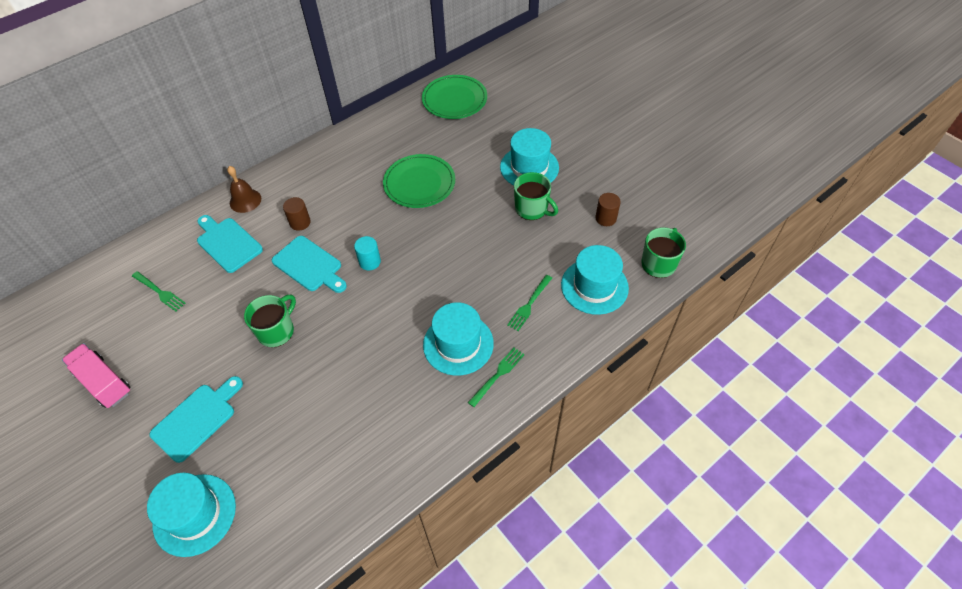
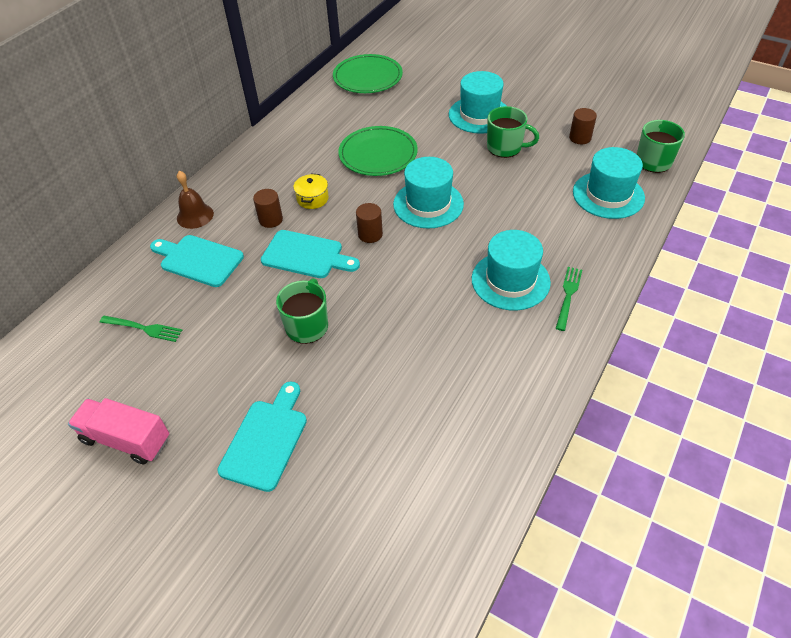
camera: 20 degrees left, 5 degrees down
(194, 514) = (323, 537): turquoise hat -> turquoise hat (428, 204)
(343, 212) = (312, 199): none -> yellow pot
(369, 262) = (370, 234): turquoise cylinder -> brown cylinder
(529, 304) = (557, 226): green fork -> none

